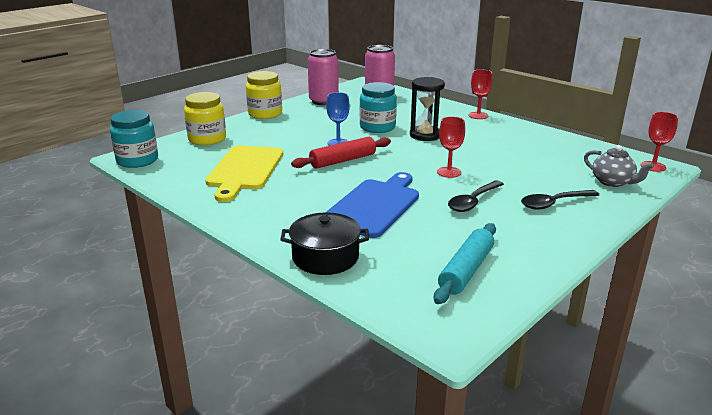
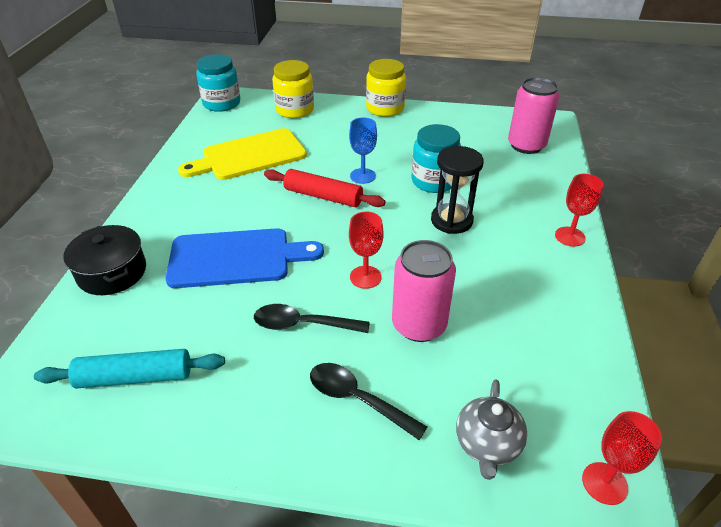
camera: 55 degrees right, 15 degrees up
(323, 101) = (461, 122): pink can -> pink can (419, 325)

